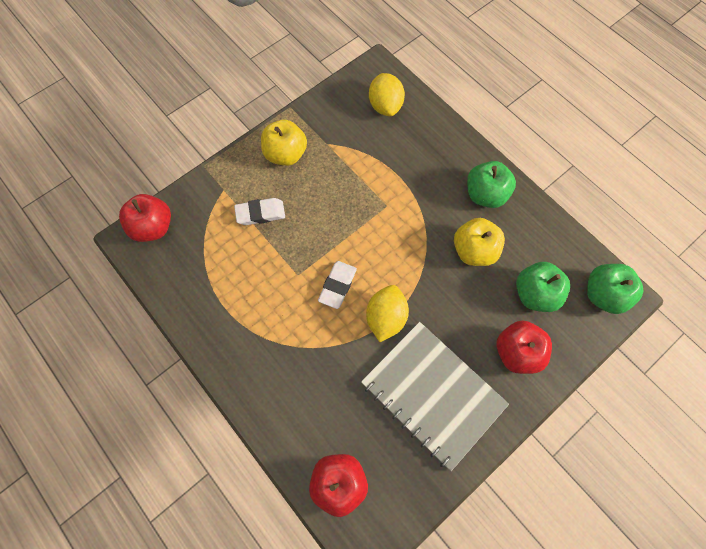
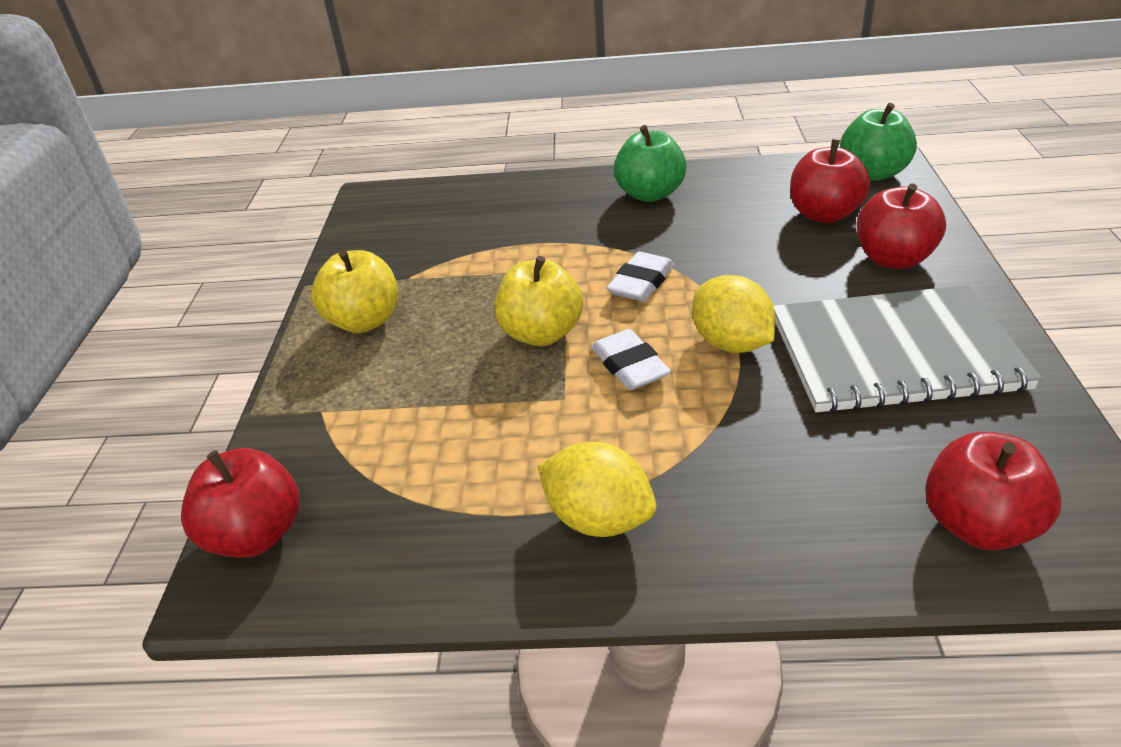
camera: 45 degrees left, 30 degrees down
(260, 213) = (416, 389): white eraser -> white eraser (641, 283)
(385, 106) = (430, 212): yellow lemon -> yellow lemon (598, 518)
(474, 250) = (715, 232): yellow apple -> yellow apple (541, 333)
(535, 294) = (824, 214): green apple -> red apple

